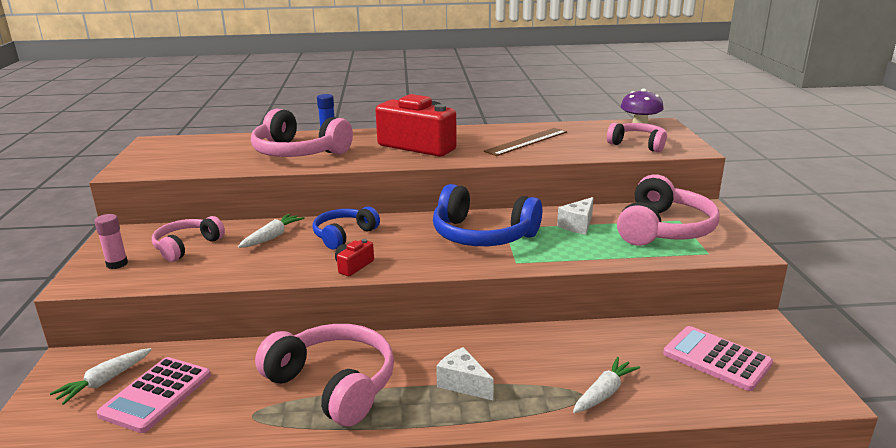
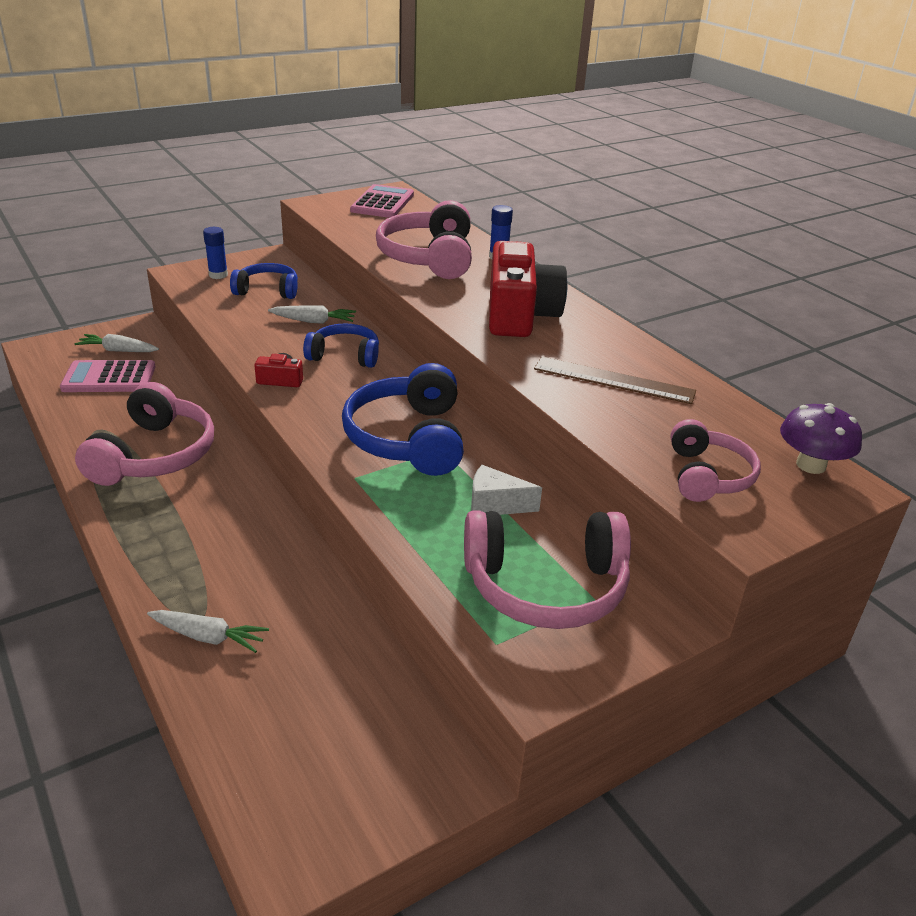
camera: 60 degrees right, 10 degrees up
(117, 264) = (218, 275): pink glue stick -> blue glue stick
(186, 246) = (267, 290): pink headphones -> blue headphones
(463, 384) = (186, 530): white cheese -> none
(716, 359) = (329, 733): pink calculator -> pink calculator (382, 203)

